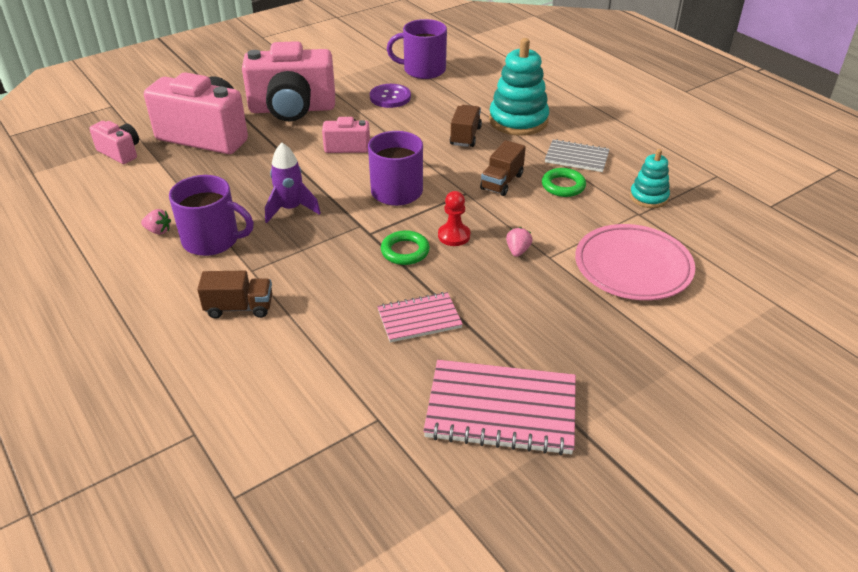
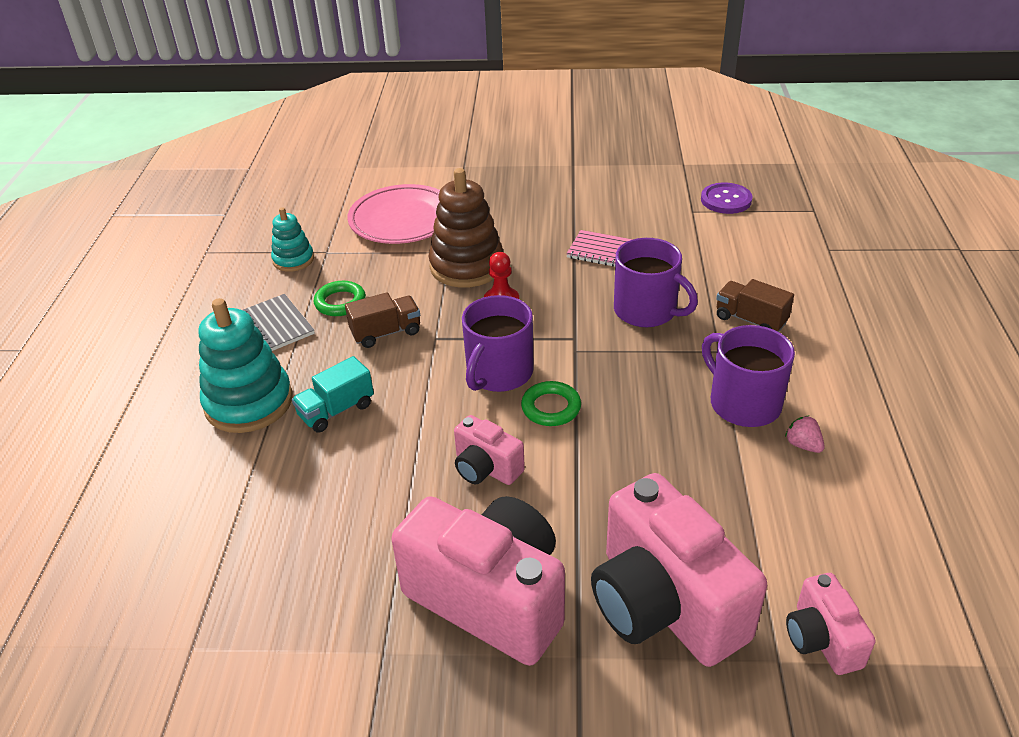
camera: 140 degrees left, 0 degrees up
(291, 209) = (631, 403): purple rocket -> none
(390, 97) = (330, 540): purple button -> purple button (726, 200)
(405, 251) = (560, 306): green ring -> green ring (551, 407)
(423, 70) = (206, 583): purple mug -> purple mug (646, 311)
(465, 136) = (336, 410): brown truck -> turquoise truck
(501, 409) = (608, 187): pink notebook -> none
(517, 251) = (467, 266): pink strawberry -> brown stacking toy

